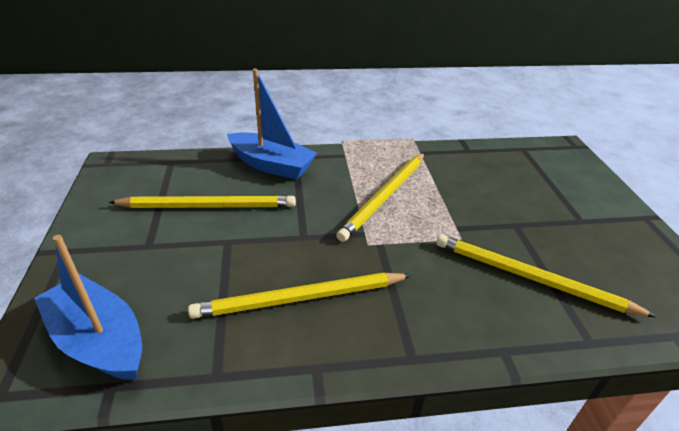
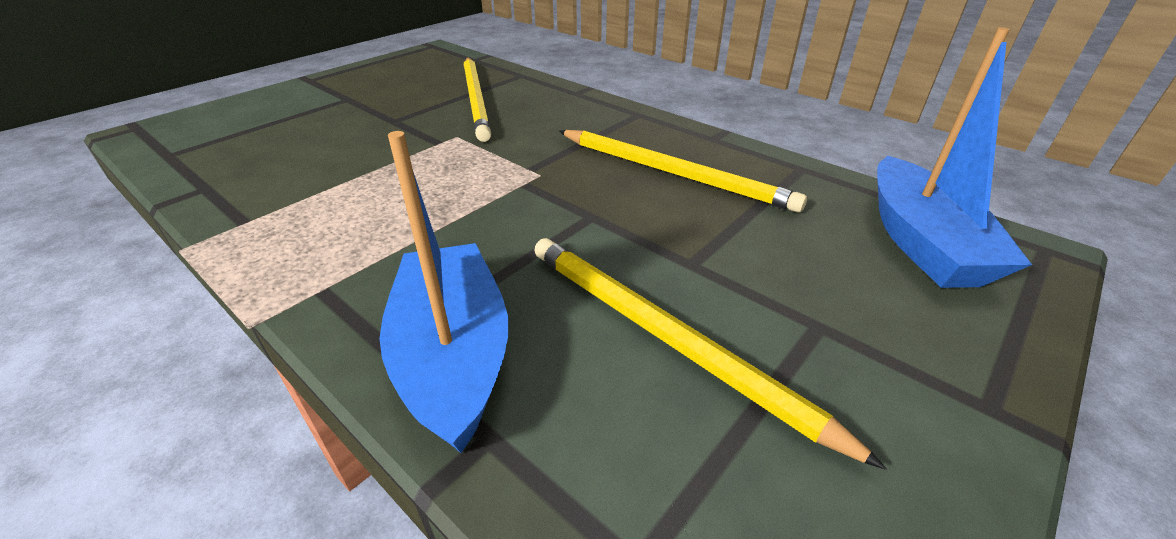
camera: 130 degrees left, 0 degrees up
(385, 197) = (425, 200): yellow pencil -> none

